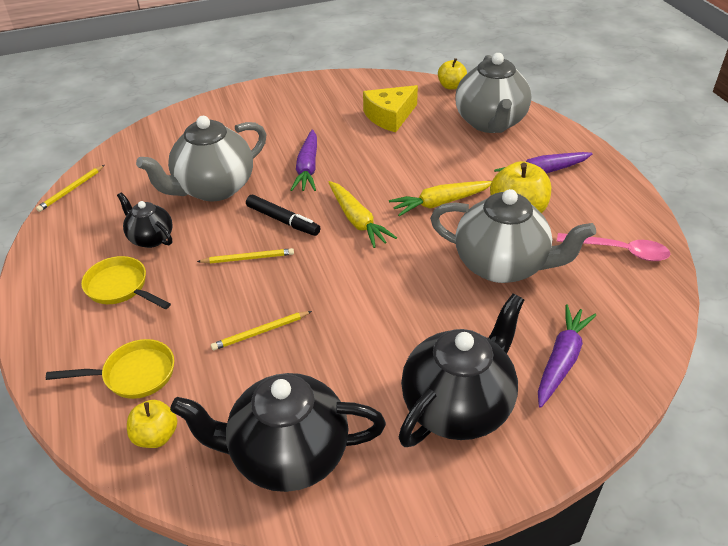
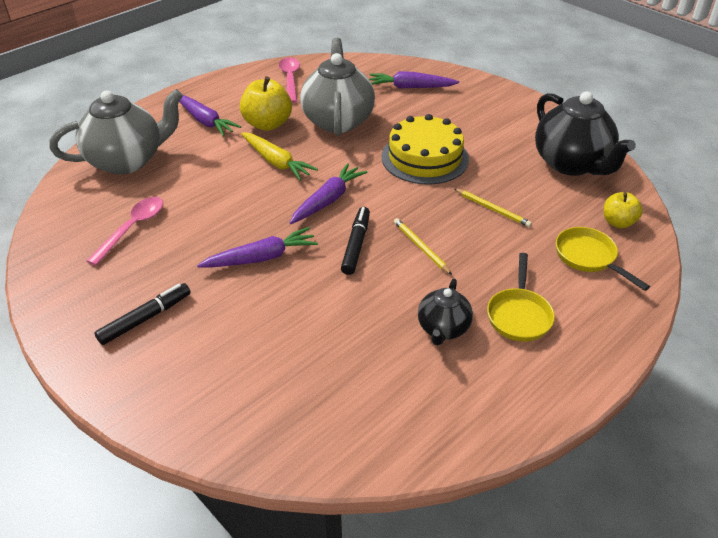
camera: 115 degrees left, 0 degrees up
(71, 190) = (414, 458): yellow pencil -> none
(213, 188) = (335, 317): grey teapot -> none
(286, 111) = (145, 319): none -> black marker
(357, 221) = (328, 200): yellow carrot -> purple carrot
(386, 313) = (425, 158): none -> yellow cake
(390, 116) = (132, 228): yellow cheese -> pink spoon
(451, 86) = (51, 200): yellow apple -> none
(458, 406) = (477, 114): black teapot -> none

